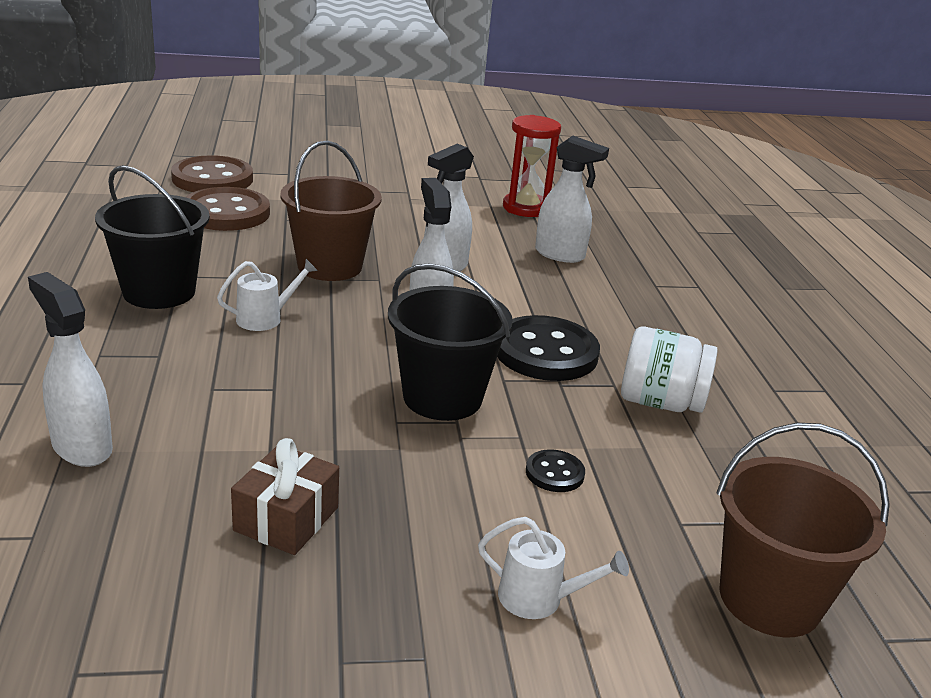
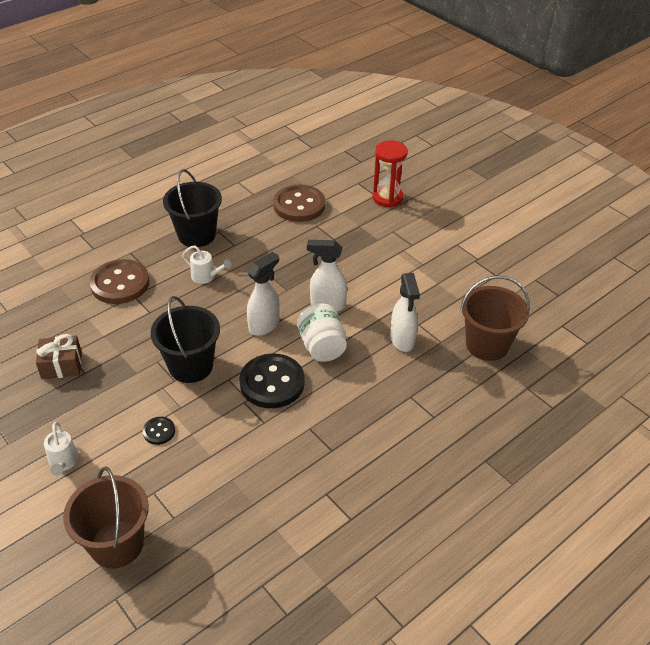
camera: 60 degrees right, 15 degrees up
(81, 447) = (65, 288): white spray bottle -> none
(212, 179) = (333, 178): brown button -> brown button (120, 284)
(329, 266) = (281, 267): brown bucket -> brown bucket (487, 345)
(525, 208) = (454, 298): red hourglass -> red hourglass (387, 198)
(660, 402) = (262, 447): white jar -> white jar (322, 346)

